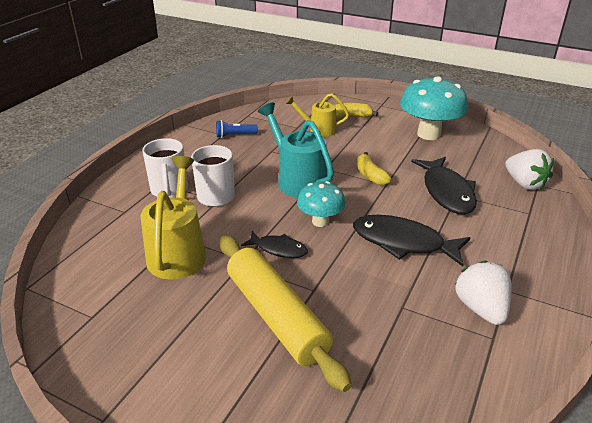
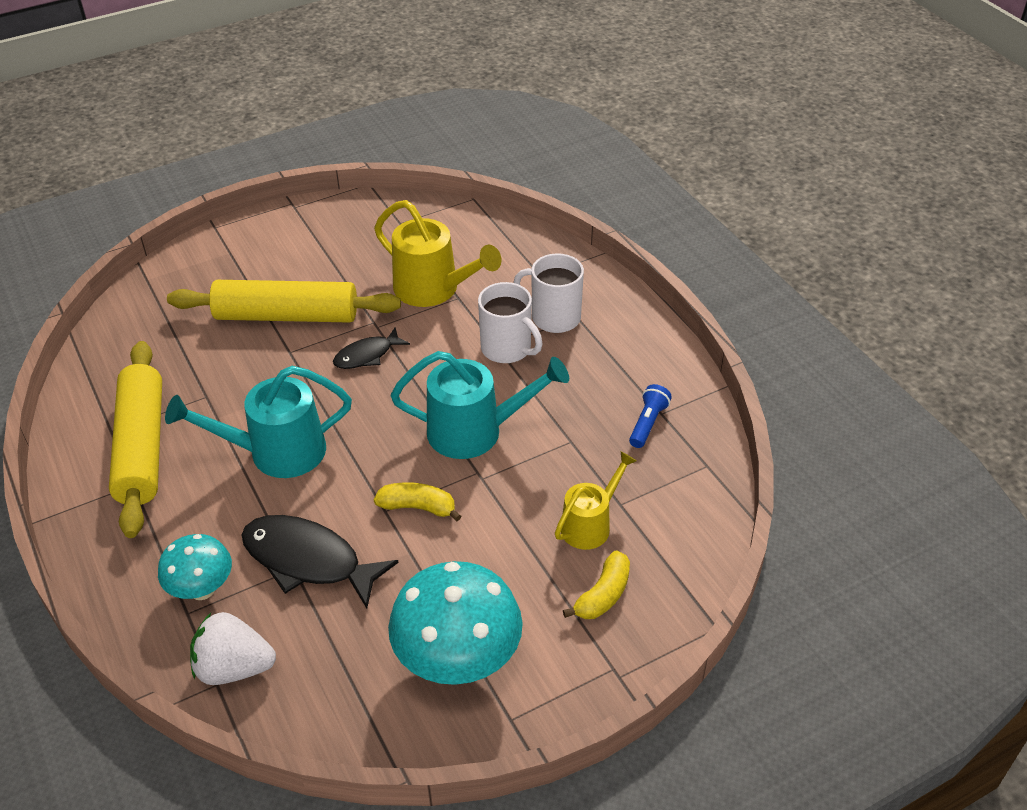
camera: 125 degrees right, 10 degrees up
(320, 221) = (376, 408): turquoise mushroom -> turquoise mushroom (202, 589)
(403, 242) = (275, 453): black fish -> turquoise watering can
(481, 308) = (141, 447): white strawberry -> yellow rolling pin

